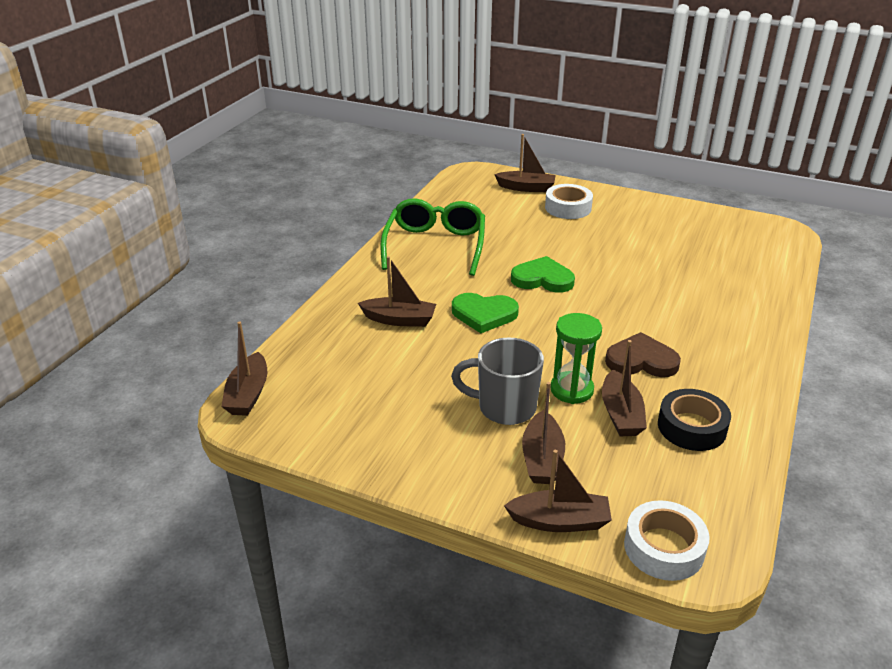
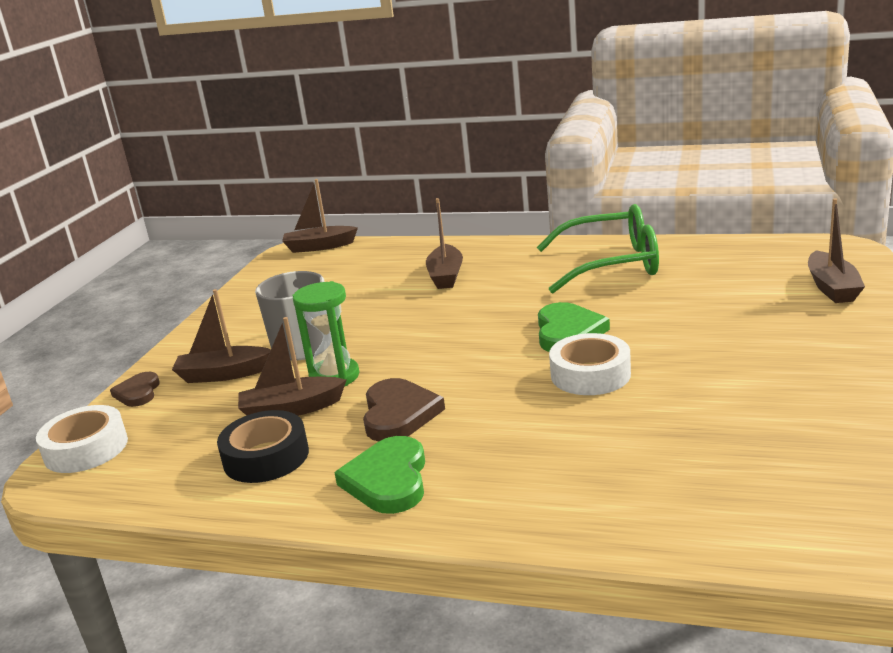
camera: 85 degrees right, 10 degrees down
(484, 314) = (470, 312): green heart -> green heart (388, 480)
(559, 521) = (138, 392): brown boat -> brown heart
(568, 208) = (795, 323): white tape -> white tape (590, 374)

